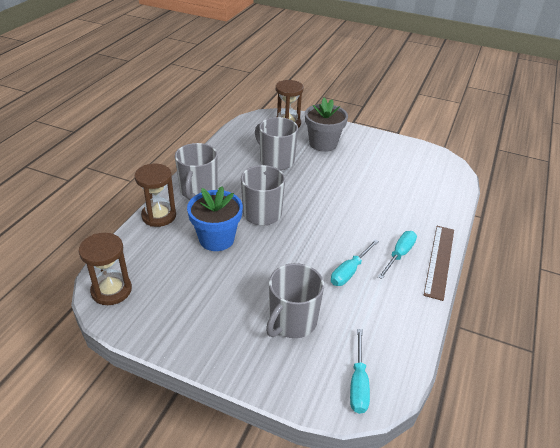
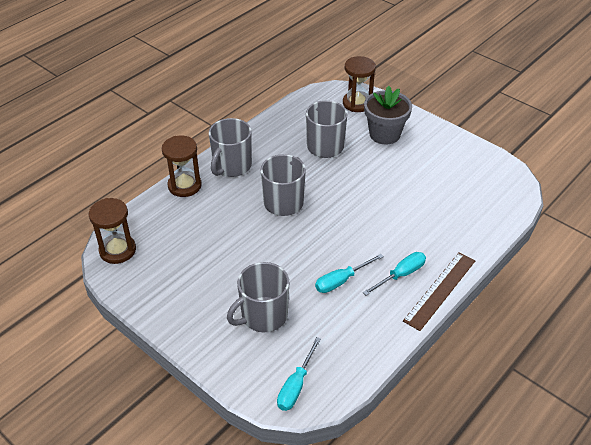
camera: 20 degrees right, 5 degrees up
(216, 239) = (228, 220): blue flower pot -> none

